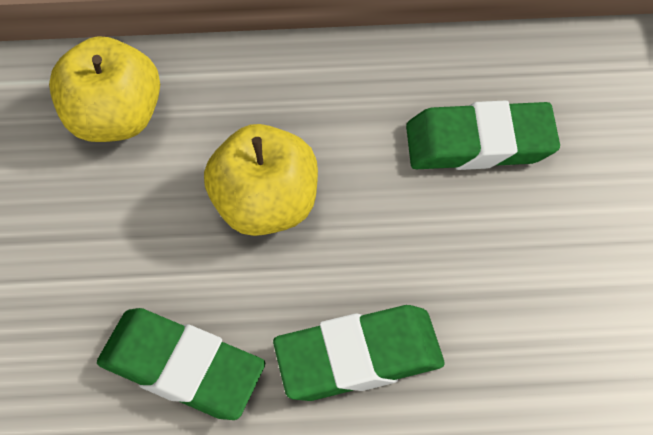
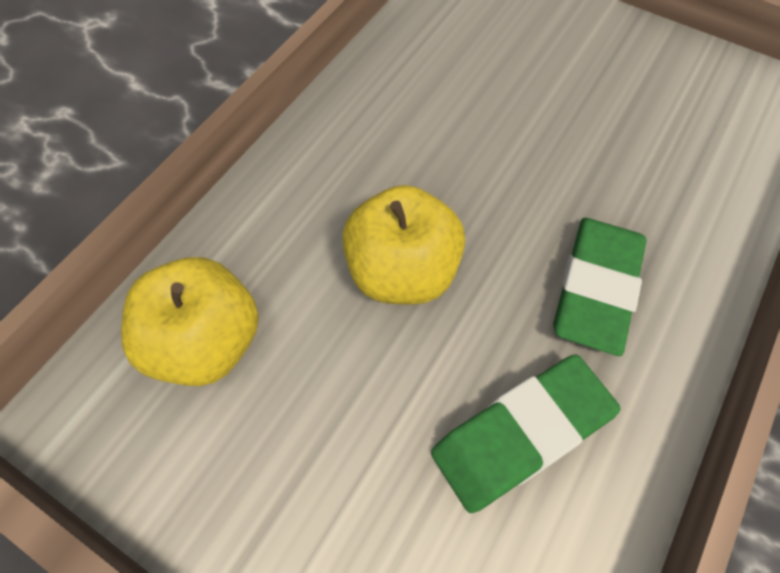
camera: 55 degrees left, 0 degrees up
(479, 143) = (459, 102): green eraser -> none

